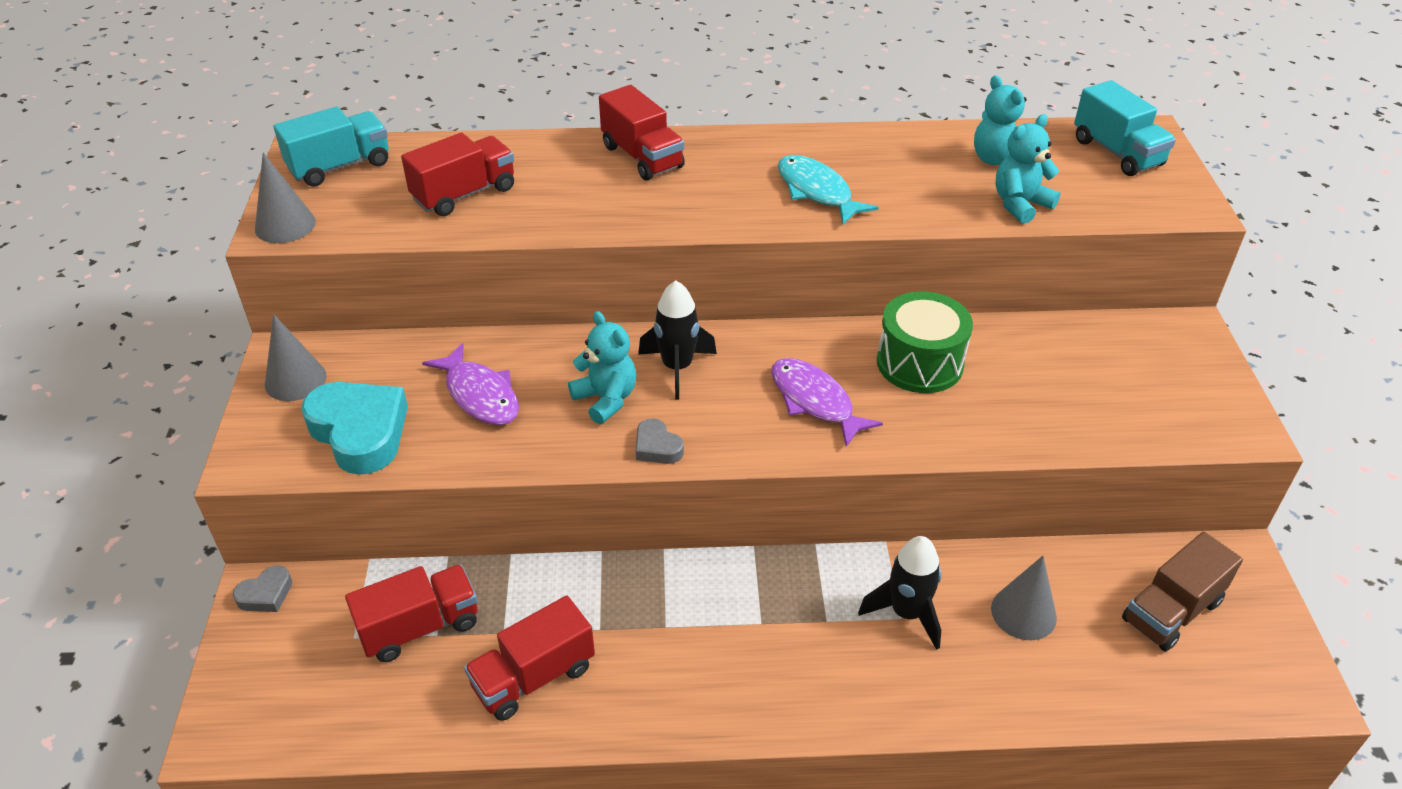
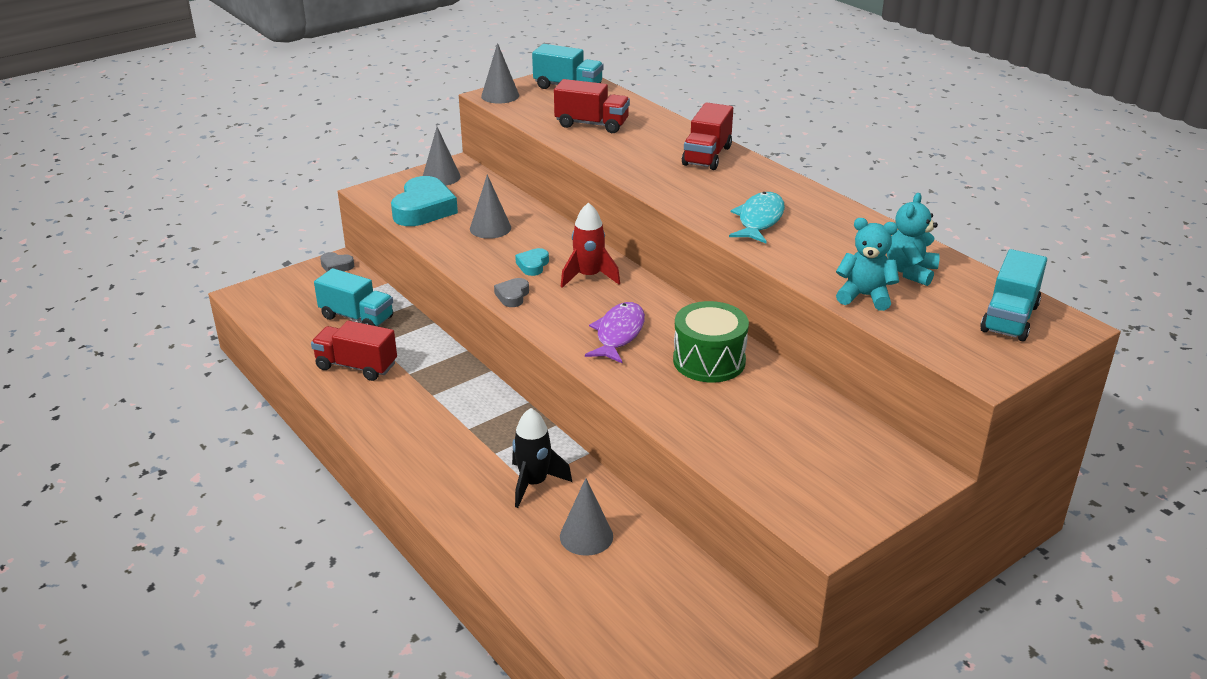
camera: 55 degrees right, 10 degrees down
(420, 627) = (357, 318): red truck -> turquoise truck
(480, 395) = (490, 228): purple fish -> grey cone
(606, 399) = (533, 265): turquoise teddy bear -> turquoise heart
(677, 368) = (589, 277): black rocket -> red rocket
(1171, 611) = (663, 611): brown truck -> none

